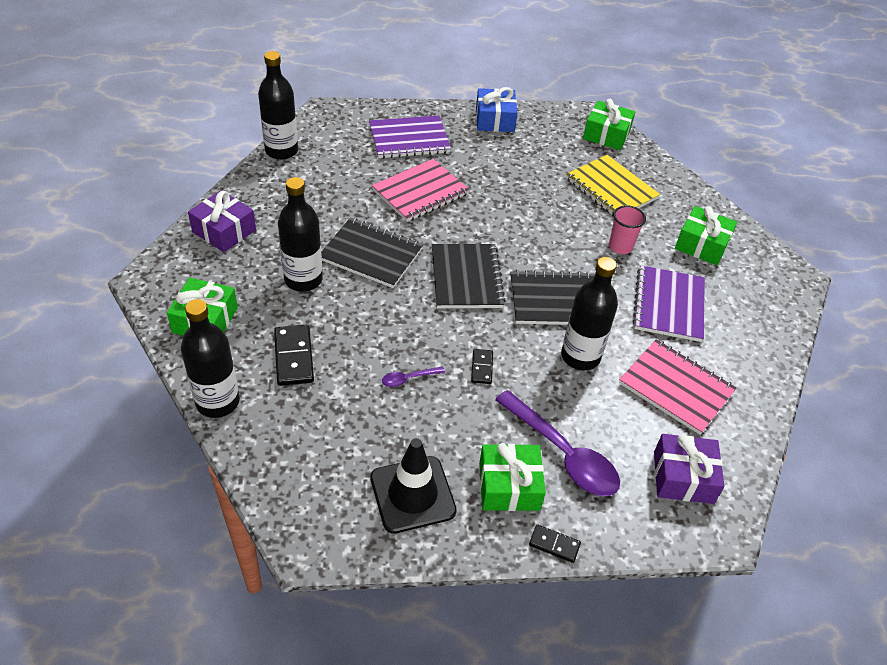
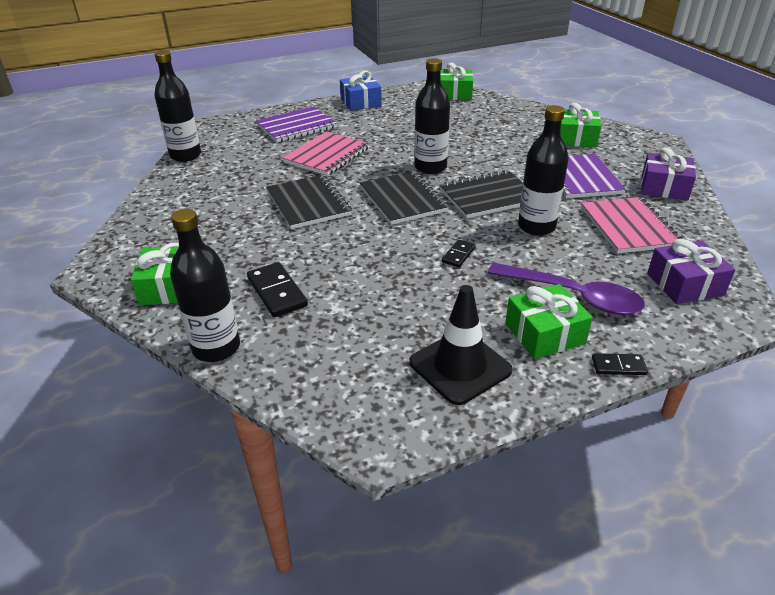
camera: 15 degrees left, 10 degrees down
(224, 231) = (157, 218): purple gift -> purple gift (664, 187)
(303, 280) = (254, 234): black bottle -> black bottle (430, 167)
(371, 254) = (308, 203): black notebook -> black notebook turned 60 degrees clockwise
(408, 379) = (398, 280): purple spoon -> none
(482, 367) = (458, 255): black domino -> black domino turned 45 degrees clockwise
(611, 188) = (481, 122): yellow notebook -> none
(620, 247) = (515, 153): pink cup -> none
(676, 388) = (628, 227): pink notebook -> pink notebook turned 60 degrees clockwise

